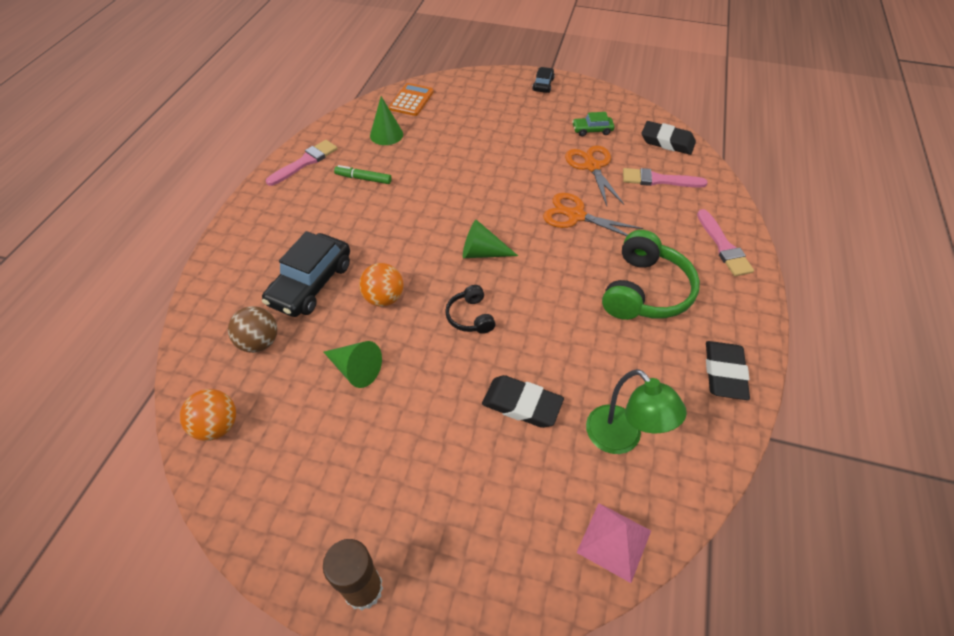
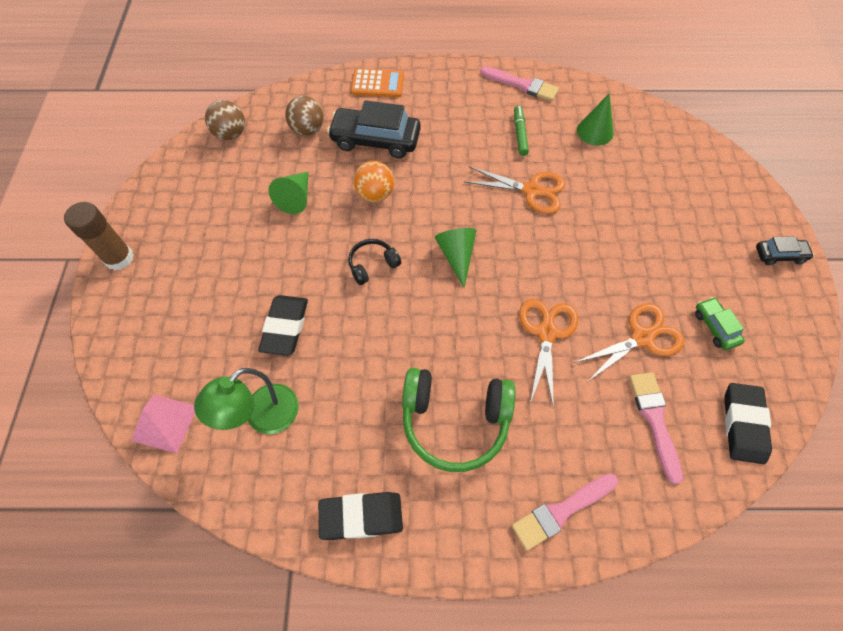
camera: 75 degrees right, 10 degrees up
(217, 426) = (231, 134): orange ball -> brown ball
(411, 100) = (665, 135): orange calculator -> orange calculator (377, 84)
(431, 187) = (532, 190): none -> orange scissors

